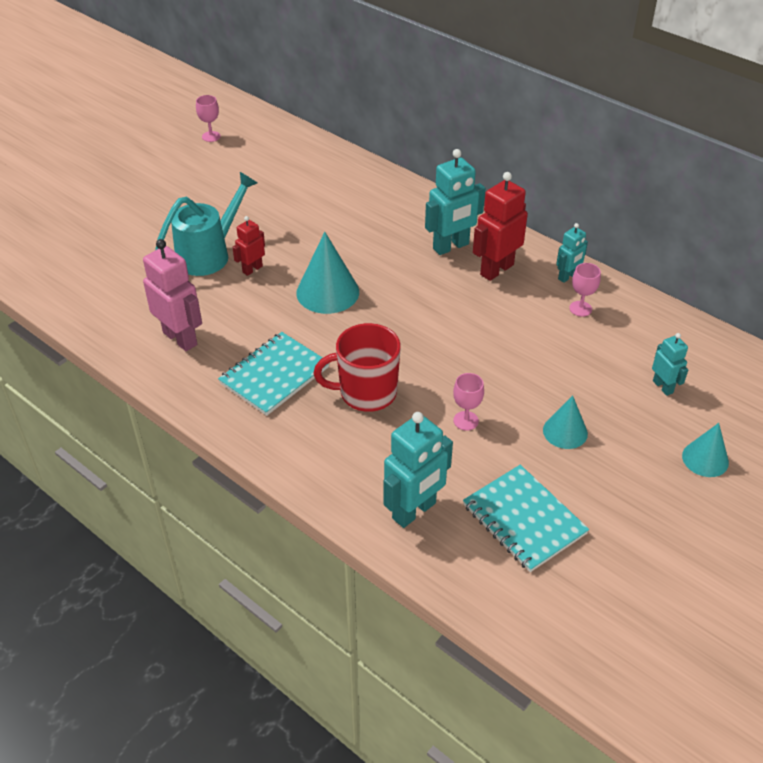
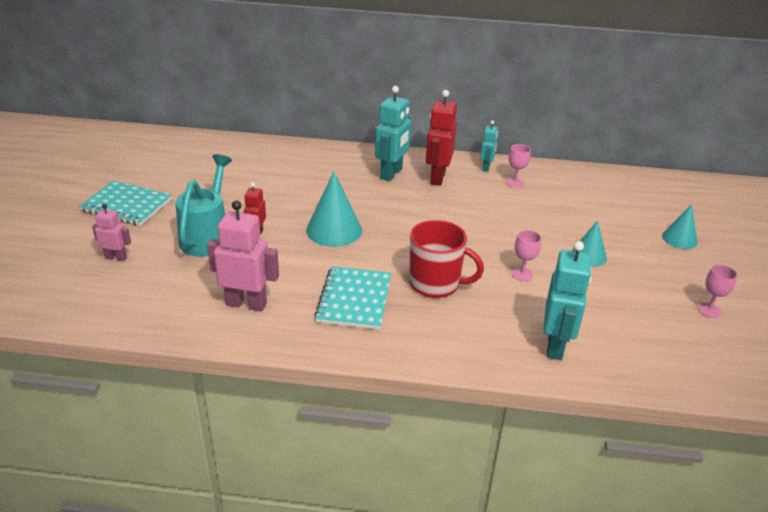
camera: 35 degrees left, 10 degrees down
(118, 247) = (116, 258): none -> pink robot
(211, 136) = (122, 157): pink goblet -> pink goblet (709, 310)
(366, 393) = (436, 284): red mug -> red mug turned 120 degrees counterclockwise
(524, 520) = (627, 318): turquoise notebook -> turquoise notebook (126, 205)
(663, 387) = (611, 209): turquoise robot -> none

